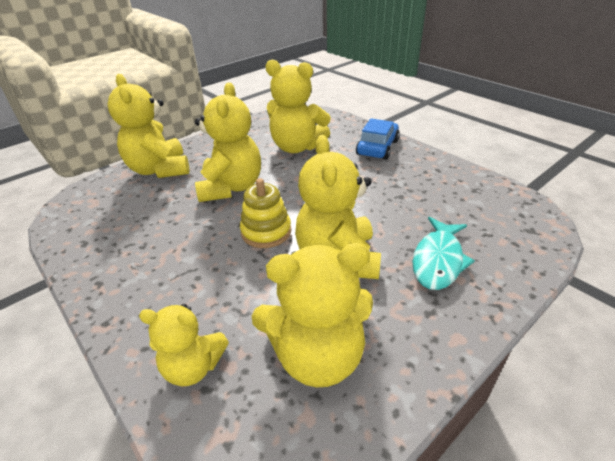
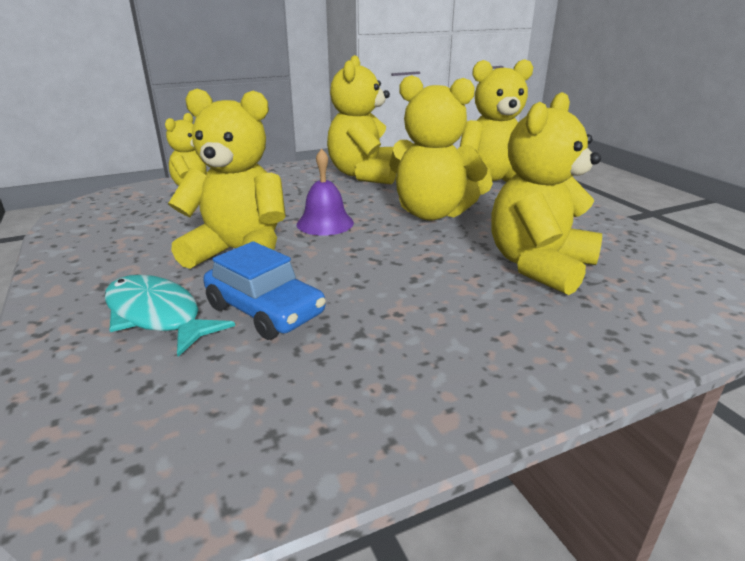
camera: 105 degrees right, 10 degrees down
(266, 232) = (325, 223): yellow stacking toy -> purple bell
(317, 355) = (143, 226): yellow teddy bear -> yellow teddy bear (364, 175)
(377, 147) = (519, 351): blue car -> blue car (265, 311)

